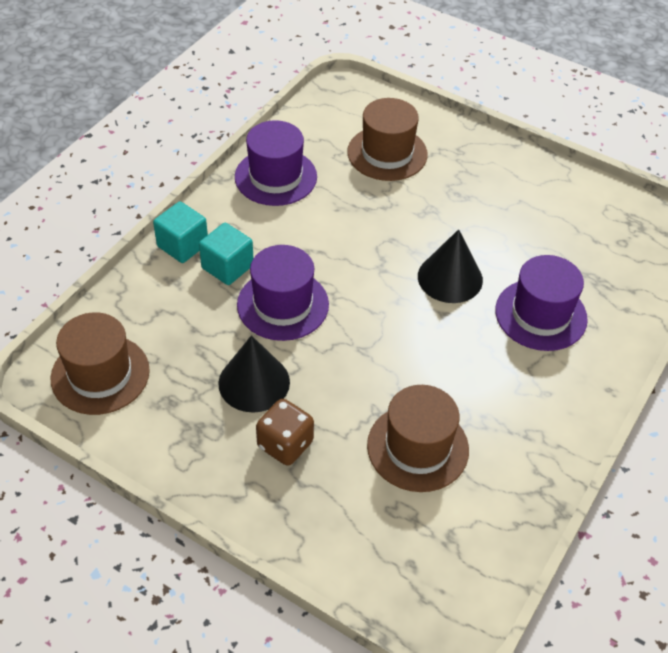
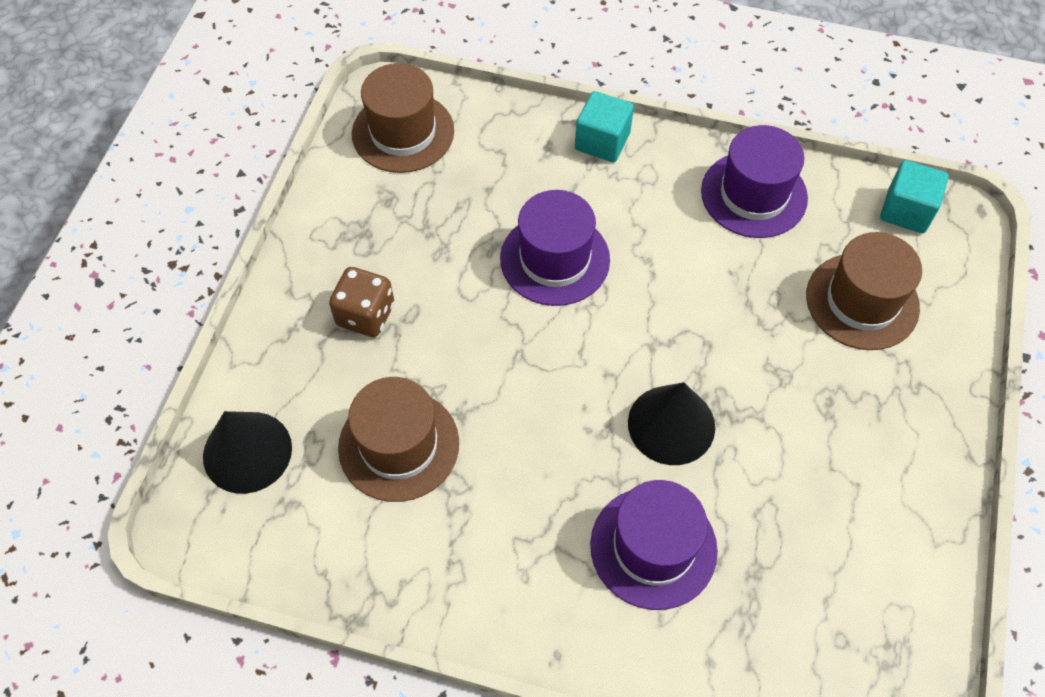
camera: 75 degrees right, 10 degrees up
(227, 267) = (588, 191): turquoise cube -> turquoise cube (906, 211)
(254, 382) = (436, 264): black cone -> black cone (247, 452)

